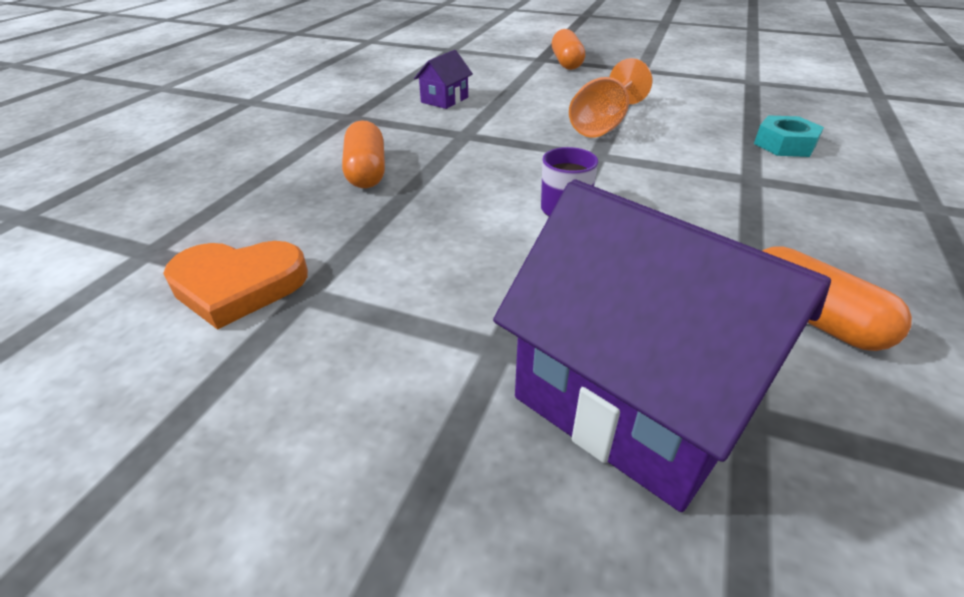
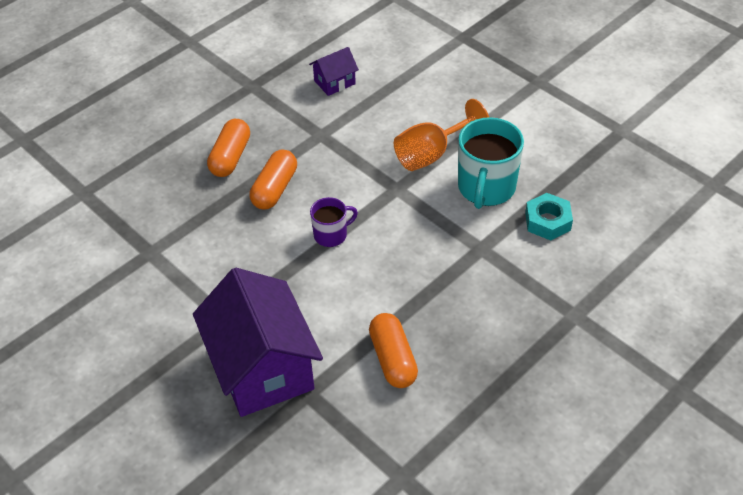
camera: 25 degrees right, 10 degrees up
(238, 285) = (120, 235): orange heart -> none
(566, 62) = (480, 50): orange capsule -> orange capsule (275, 189)
(690, 135) = (486, 188): none -> turquoise mug

